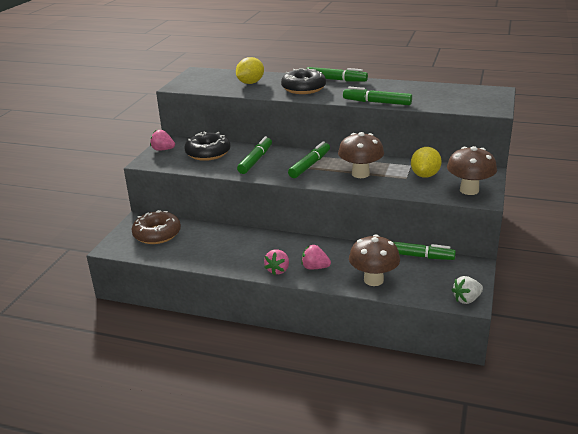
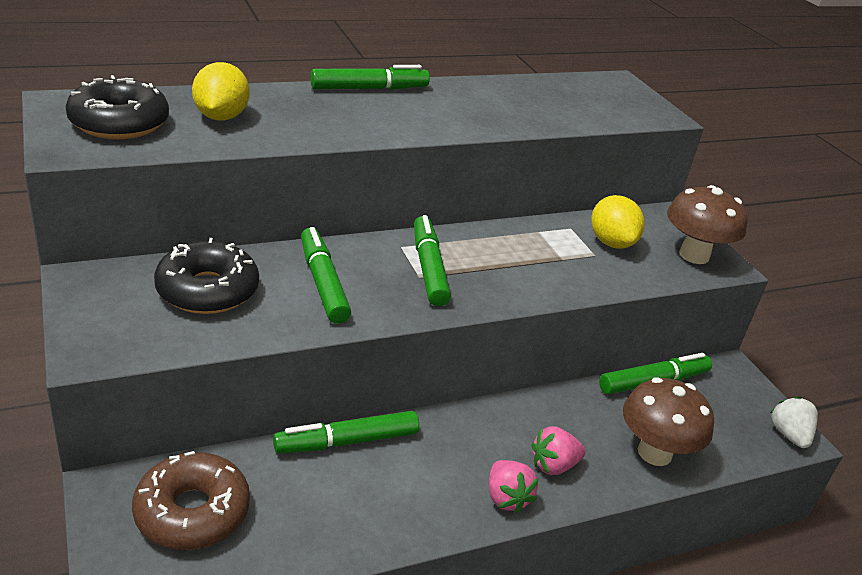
camera: 45 degrees left, 5 degrees up
(163, 150) = (93, 307): pink strawberry -> none
(303, 88) = (340, 116): black donut -> black donut (119, 123)
(360, 174) = (526, 265): brown mushroom -> none
(377, 102) = (499, 128): green marker -> green marker (347, 441)
(466, 299) = (789, 435): white strawberry -> white strawberry turned 150 degrees clockwise

